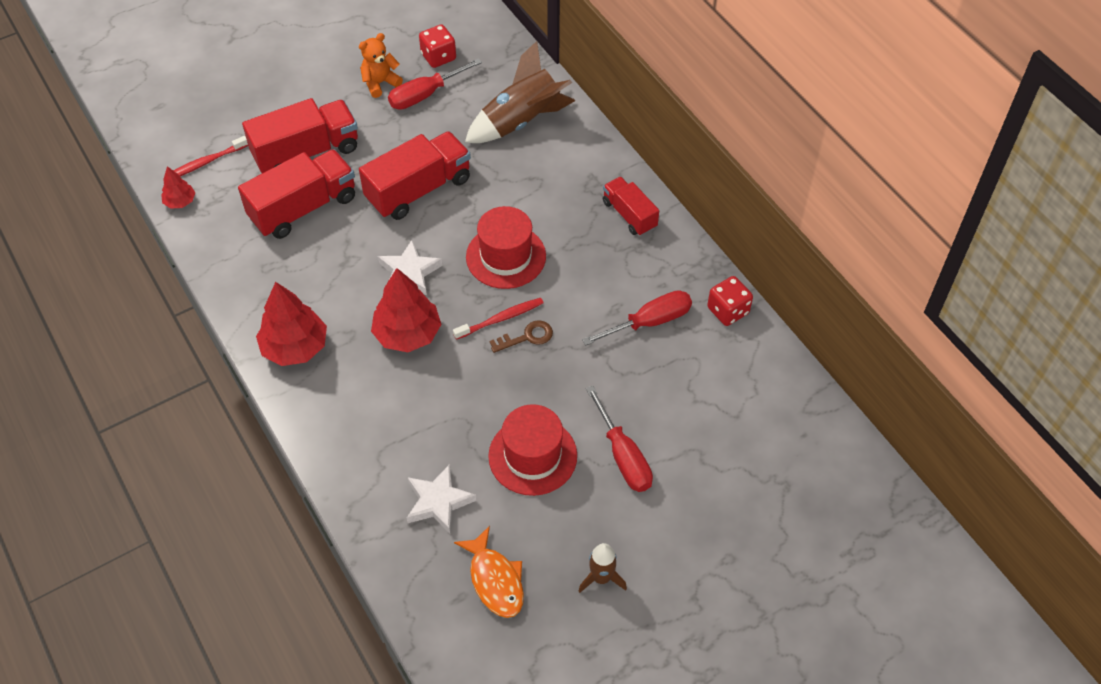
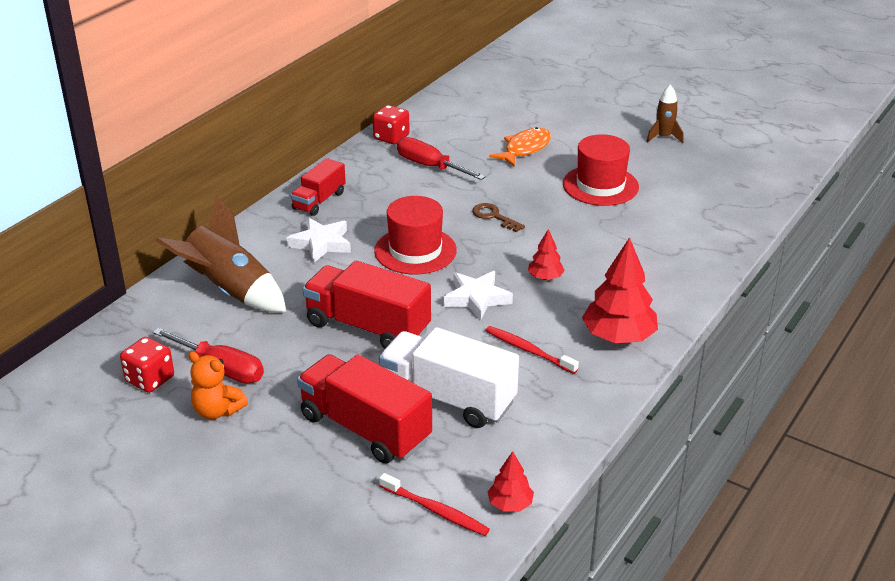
camera: 115 degrees left, 20 degrees down
(303, 208) = (448, 398): red truck -> white truck
(407, 334) = (545, 277): red tree -> red tree, size x0.52
(438, 502) = (681, 214): white star -> white star (321, 244)
(495, 580) = (712, 174): orange fish -> orange fish (525, 149)
(501, 319) = (486, 234): red toothbrush -> red toothbrush (528, 350)
(623, 455) = (562, 150): red screwdriver -> none

